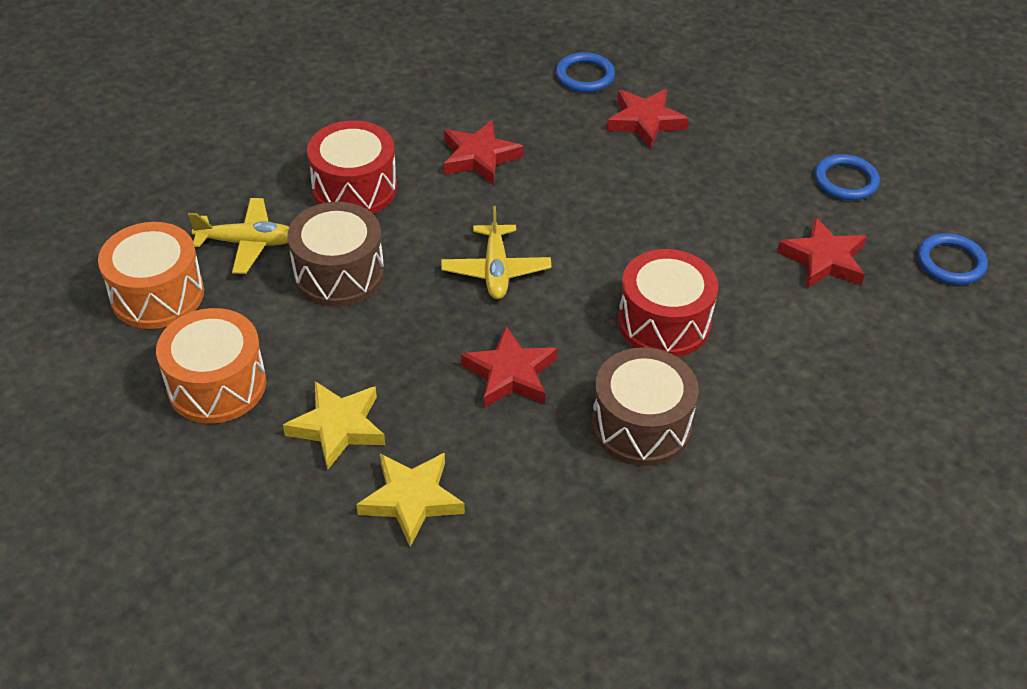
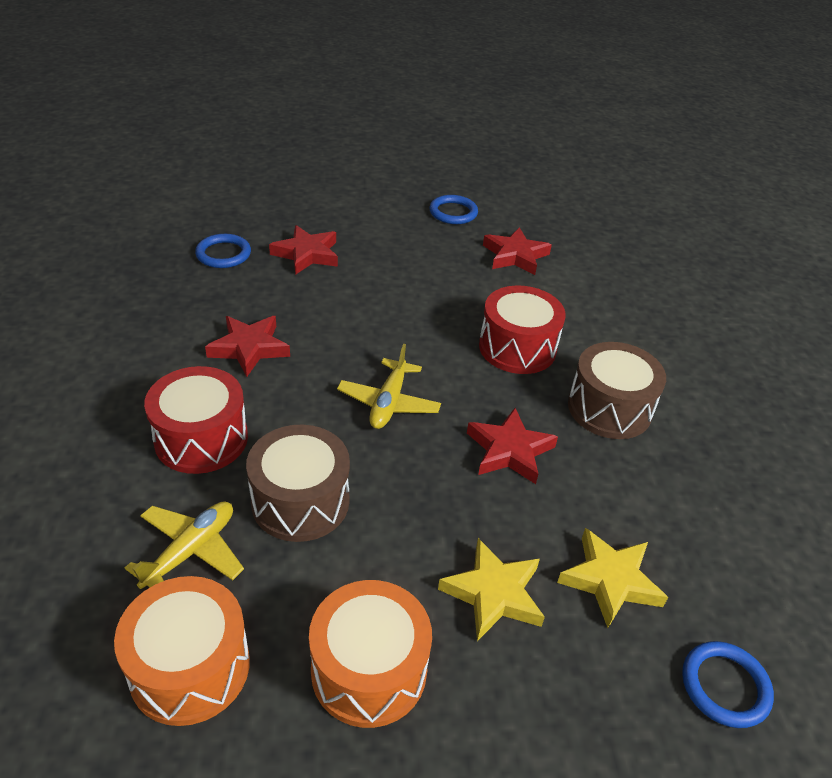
camera: 60 degrees left, 5 degrees down
(496, 270) = (389, 403): yellow plane -> yellow plane turned 75 degrees clockwise
(950, 262) = (557, 216): blue ring -> blue ring (725, 686)

